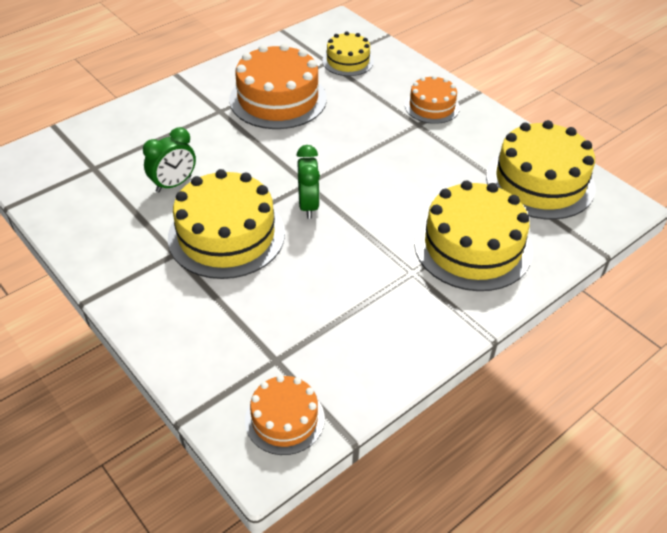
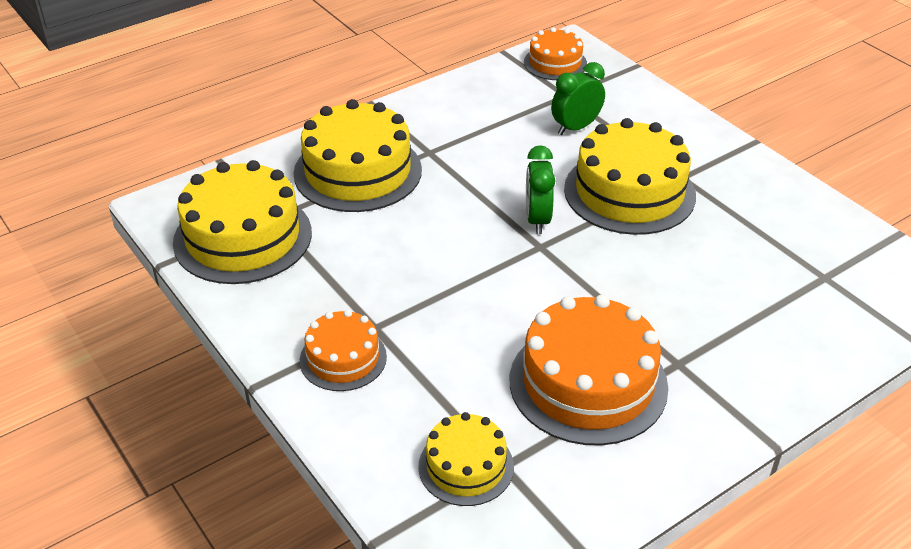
camera: 175 degrees left, 5 degrees down
(174, 184) = (709, 251): green clock -> green clock (575, 127)

